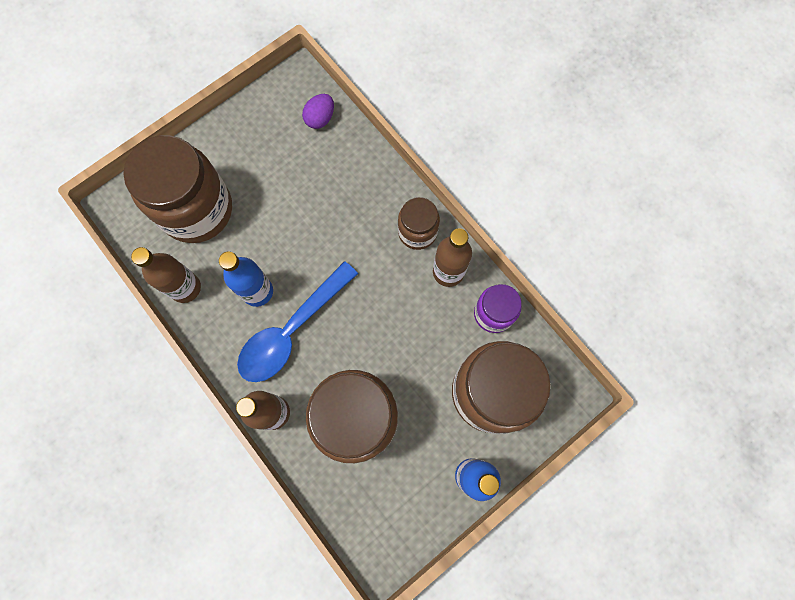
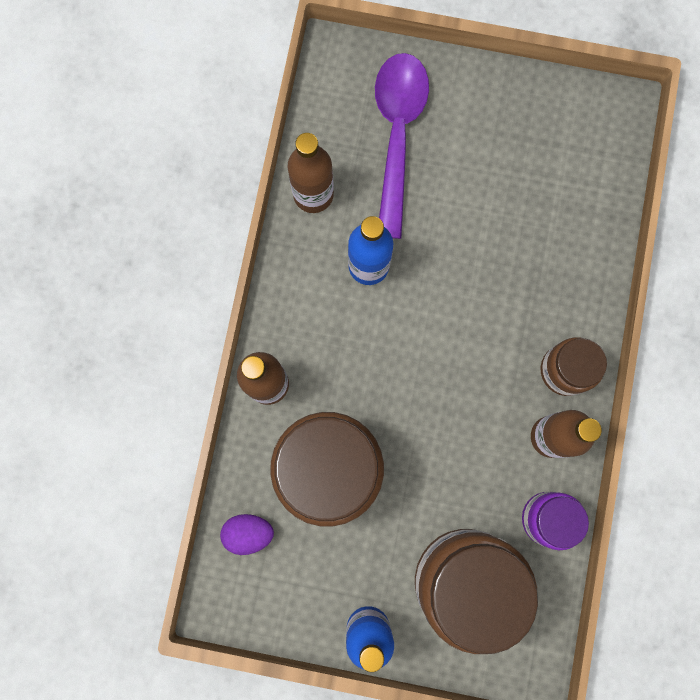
camera: 50 degrees right, 5 degrees up
(197, 210) = (397, 135): brown jar -> purple spoon
(291, 331) = (359, 332): blue spoon -> none
(320, 118) = (598, 168): purple egg -> purple egg (248, 532)

